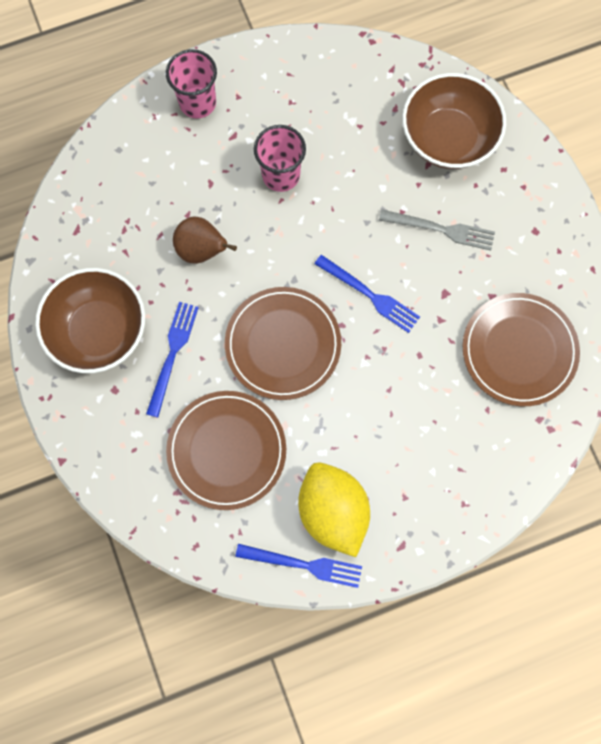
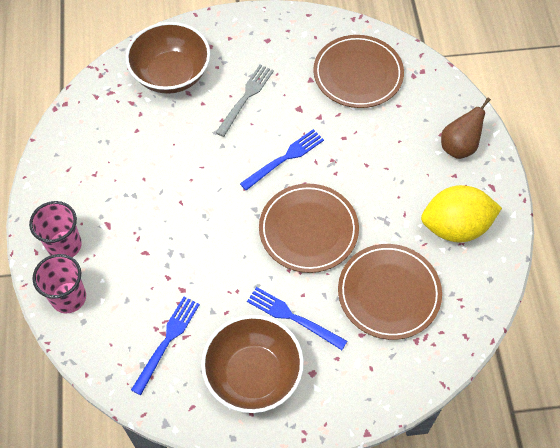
camera: 75 degrees left, 15 degrees down
(202, 250) = (205, 272): brown pear -> brown pear (459, 146)
(281, 175) = (158, 197): pink cup -> pink cup (68, 297)
(303, 565) = (495, 258): blue fork -> blue fork (167, 341)

